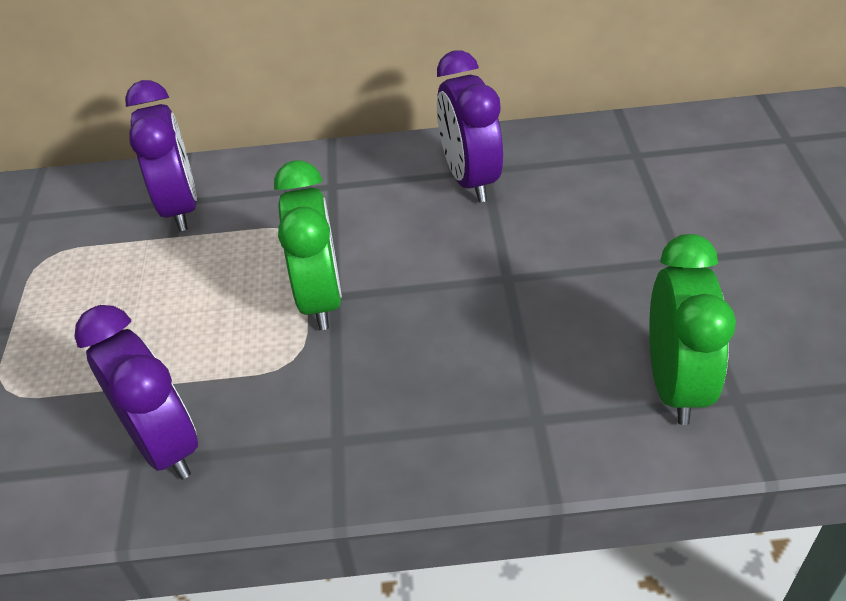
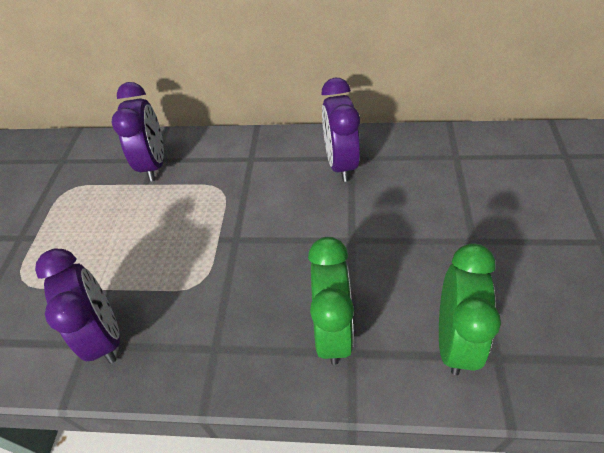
camera: 10 degrees right, 5 degrees up
(320, 298) = (226, 240): green clock -> green clock (332, 330)

